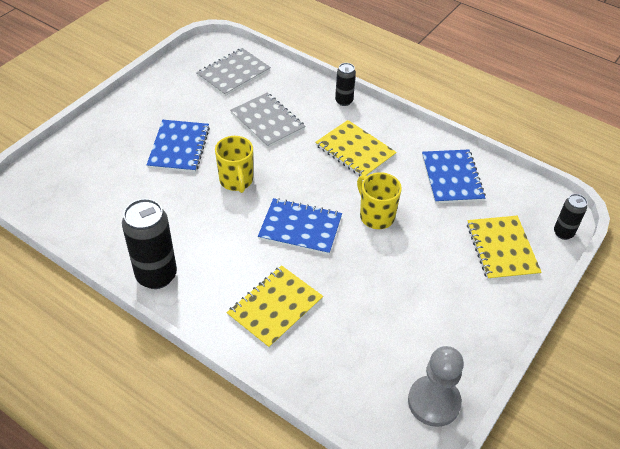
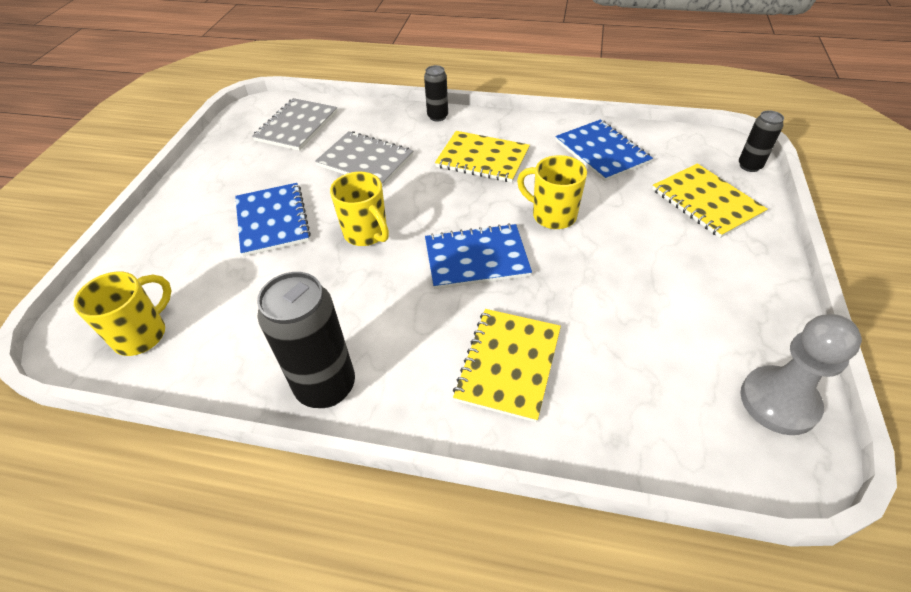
camera: 20 degrees left, 0 degrees up
(65, 199) = (142, 334): none -> yellow mug

